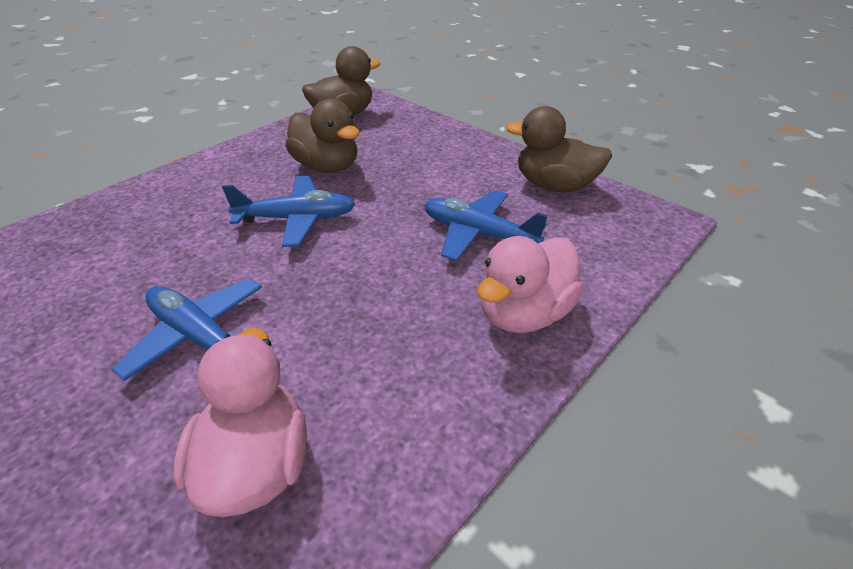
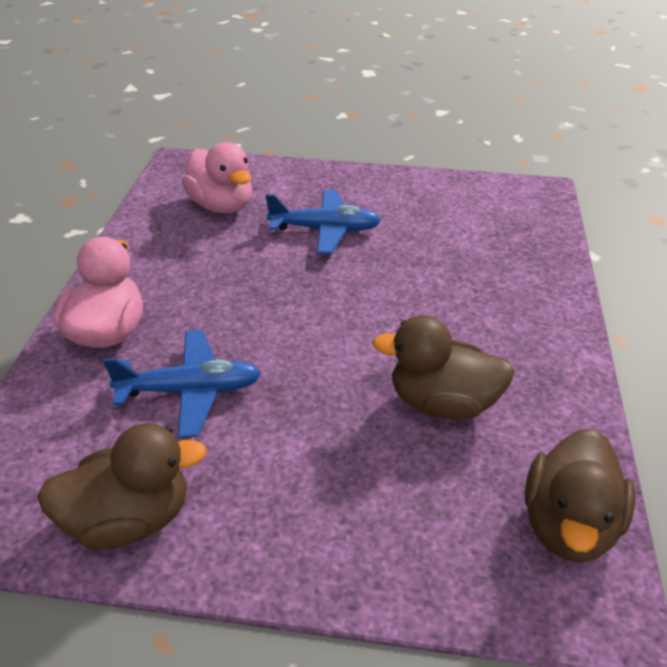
camera: 145 degrees right, 0 degrees up
(297, 219) = (380, 326): blue plane -> none

